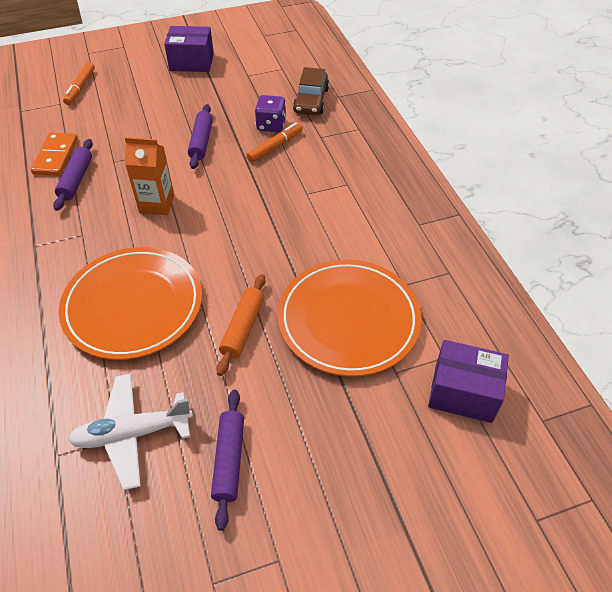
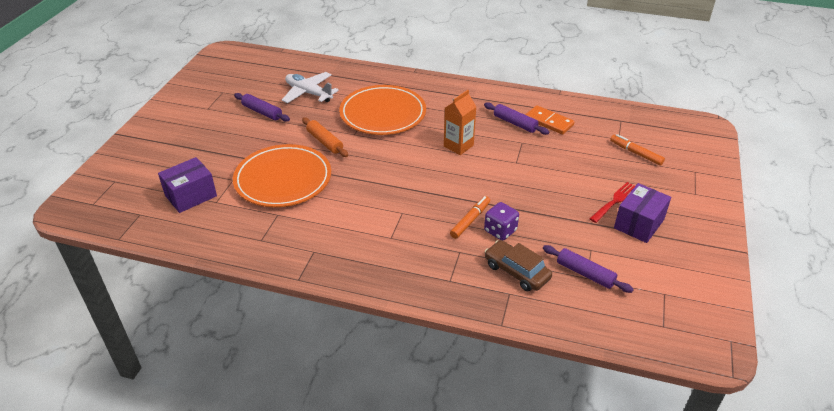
camera: 125 degrees right, 10 degrees down
(132, 433) = (308, 93): white plane -> white plane turned 75 degrees counterclockwise
(170, 80) = (615, 201): none -> red fork
(201, 142) = (510, 187): purple rolling pin -> purple rolling pin (585, 274)
(275, 147) = (470, 220): orange marker -> orange marker turned 135 degrees counterclockwise

